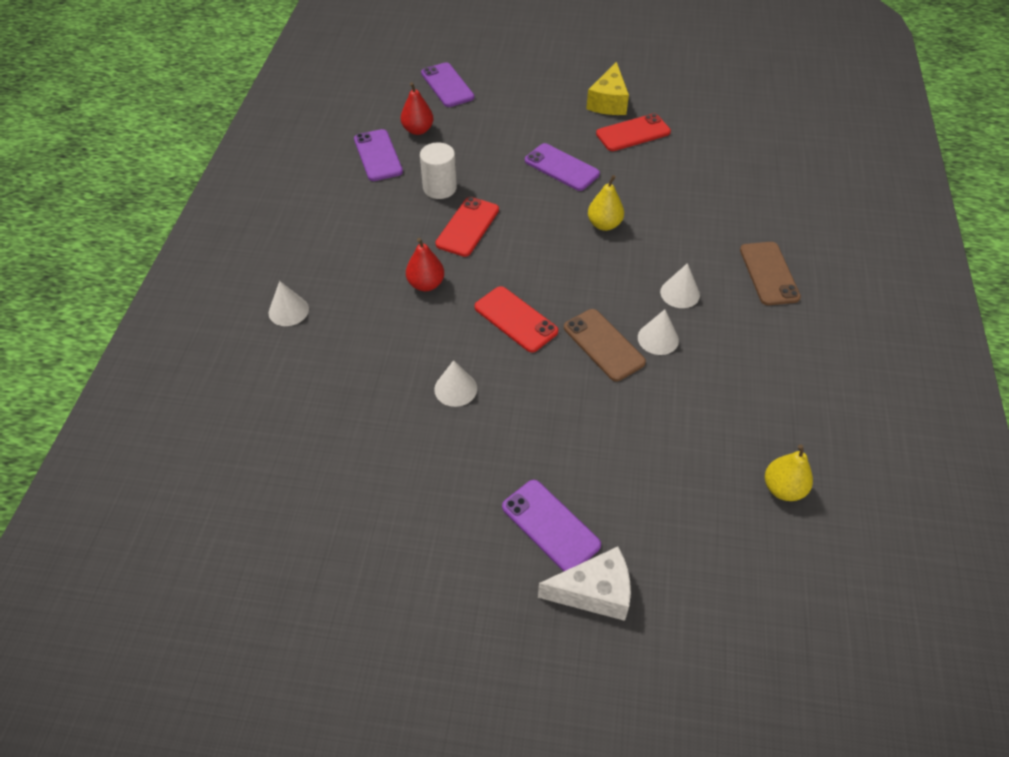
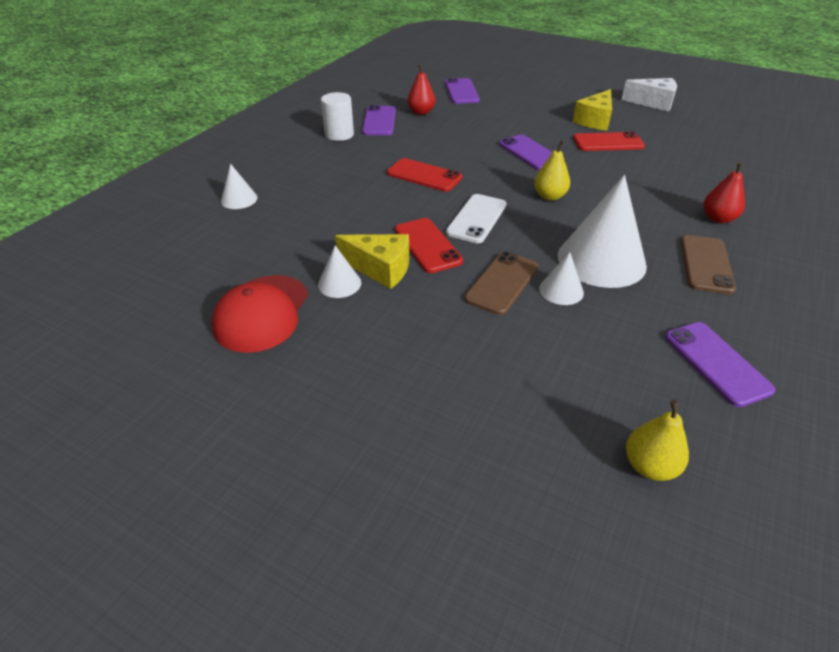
camera: 20 degrees right, 10 degrees down
(401, 444) = (262, 313): none -> red cap
(426, 284) = (363, 205): red pear -> red pear (718, 219)
(439, 188) = (416, 148): white cylinder -> white cylinder (339, 134)
(468, 227) = (424, 175): red phone -> red phone turned 75 degrees clockwise
(485, 360) = (380, 269): none -> yellow cheese
(547, 272) = (476, 219): none -> white phone
(550, 526) = (359, 424): purple phone -> purple phone (716, 363)
(594, 592) = (368, 507): white cheese -> white cheese (653, 103)
(604, 345) = (502, 283): brown phone -> brown phone turned 45 degrees clockwise
(680, 293) = (601, 260): white cone -> white cone, size x2.11

